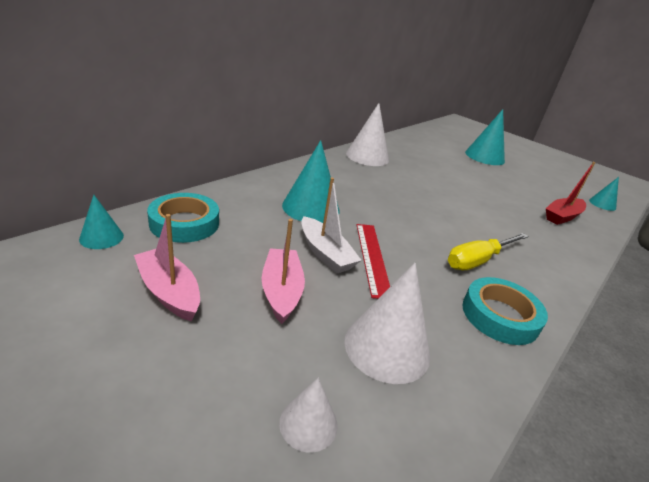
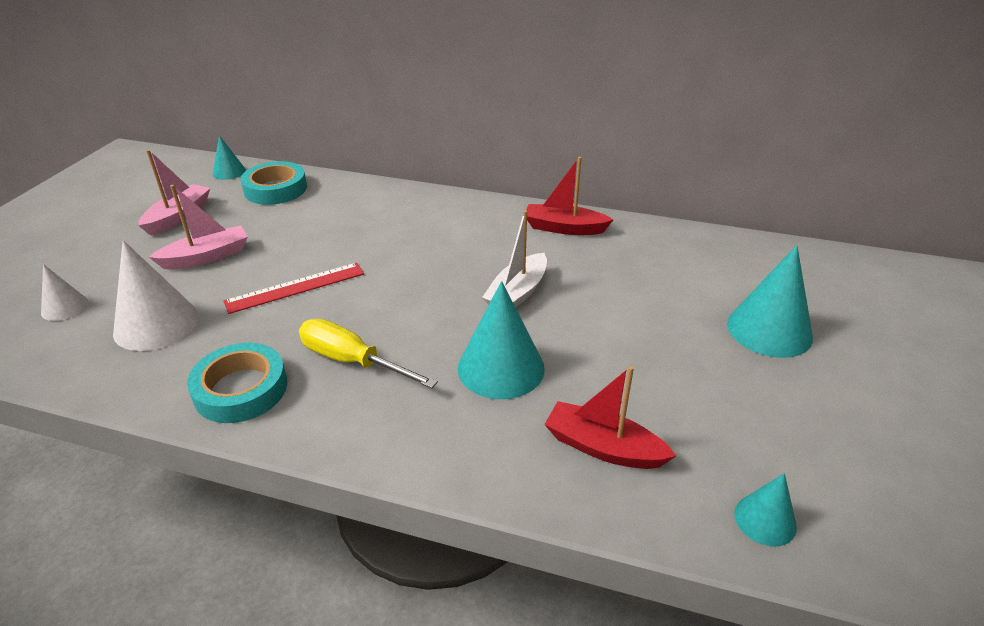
camera: 70 degrees right, 5 degrees up
(311, 208) = (366, 230): turquoise cone -> turquoise cone (501, 368)
(325, 253) = (282, 261): white boat -> white boat (517, 293)
(367, 156) = (564, 228): white cone -> red boat

